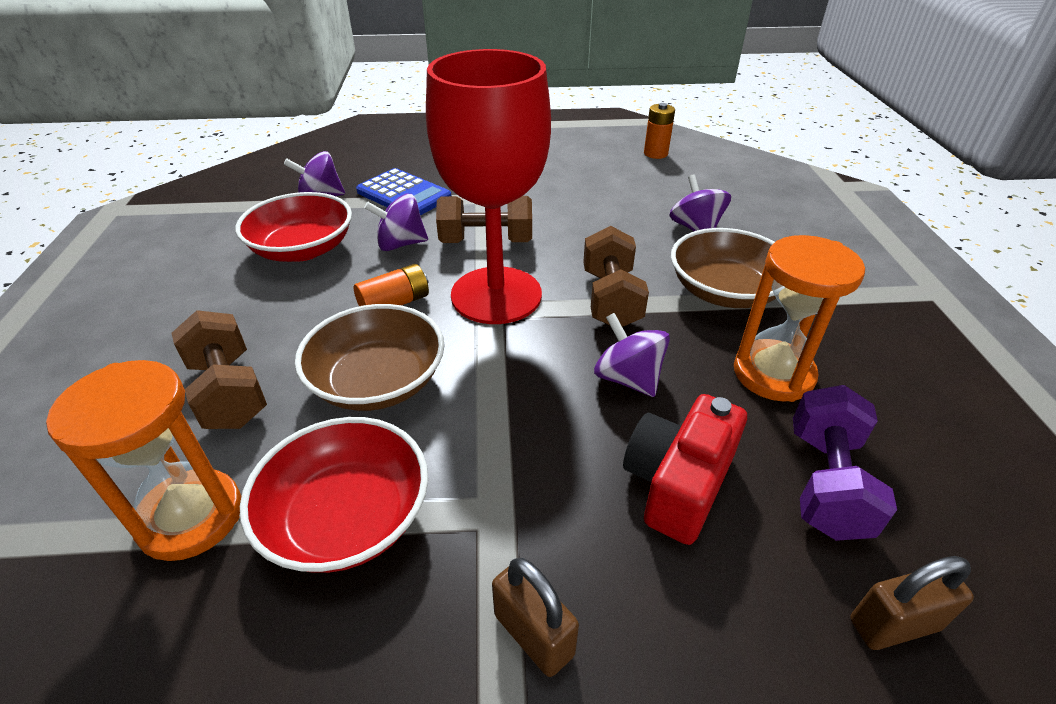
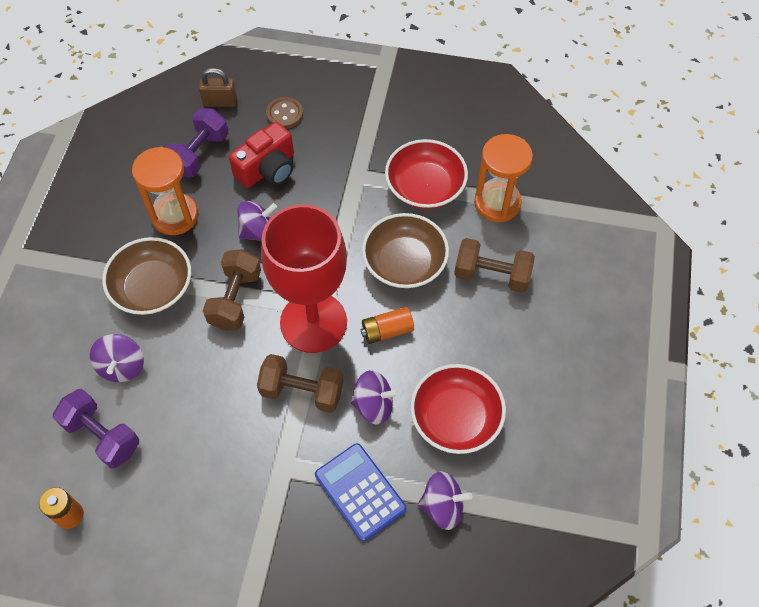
camera: 165 degrees left, 20 degrees up
(229, 392) = (492, 275): brown dumbbell -> brown dumbbell turned 60 degrees counterclockwise
(533, 634) = (355, 127): brown padlock -> none
(628, 378) = (259, 232): purple spinning top -> purple spinning top turned 90 degrees counterclockwise
(670, 189) = (102, 435): none -> purple dumbbell
(721, 629) = (285, 114): none -> brown button

